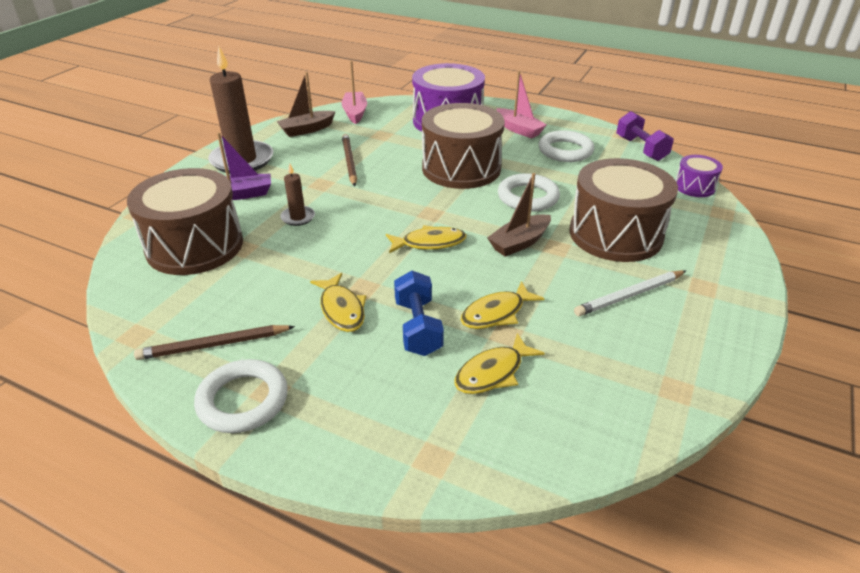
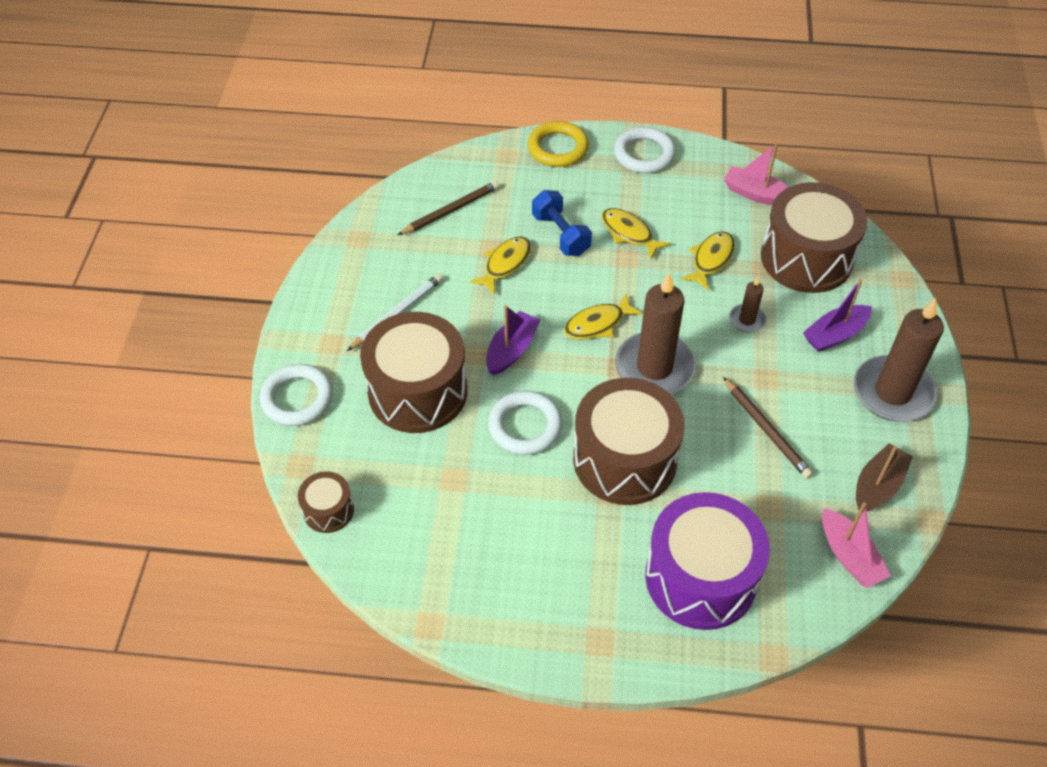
camera: 160 degrees right, 15 degrees up
(214, 345) = (698, 181): brown pencil -> brown pencil (451, 211)
(351, 447) = (558, 148): none -> yellow ring
(402, 206) = (654, 367): none -> brown candle
(493, 372) = (490, 215): yellow fish -> yellow fish (711, 259)
(519, 129) = (586, 587): pink boat -> pink boat (756, 194)
(519, 243) = (512, 350): brown boat -> purple boat
(565, 150) = (505, 547): white ring -> white ring (297, 398)
(641, 149) = (400, 587): purple dumbbell -> none
(694, 187) = (328, 510): purple drum -> brown drum

